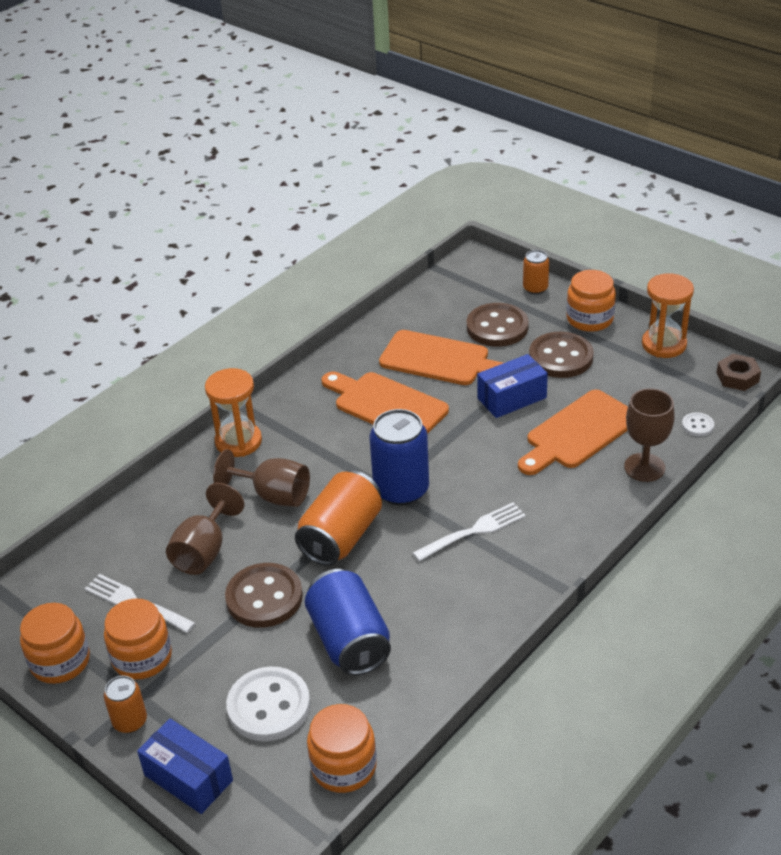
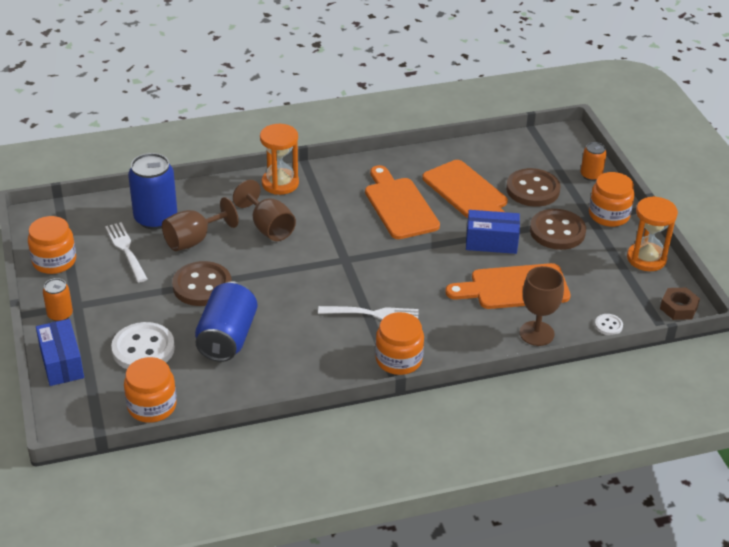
camera: 30 degrees right, 0 degrees up
(142, 657) = (100, 283): orange jar -> orange jar (398, 359)
(341, 537) = (285, 274): orange can -> none
(401, 489) = (353, 264): blue can -> blue can (155, 218)

